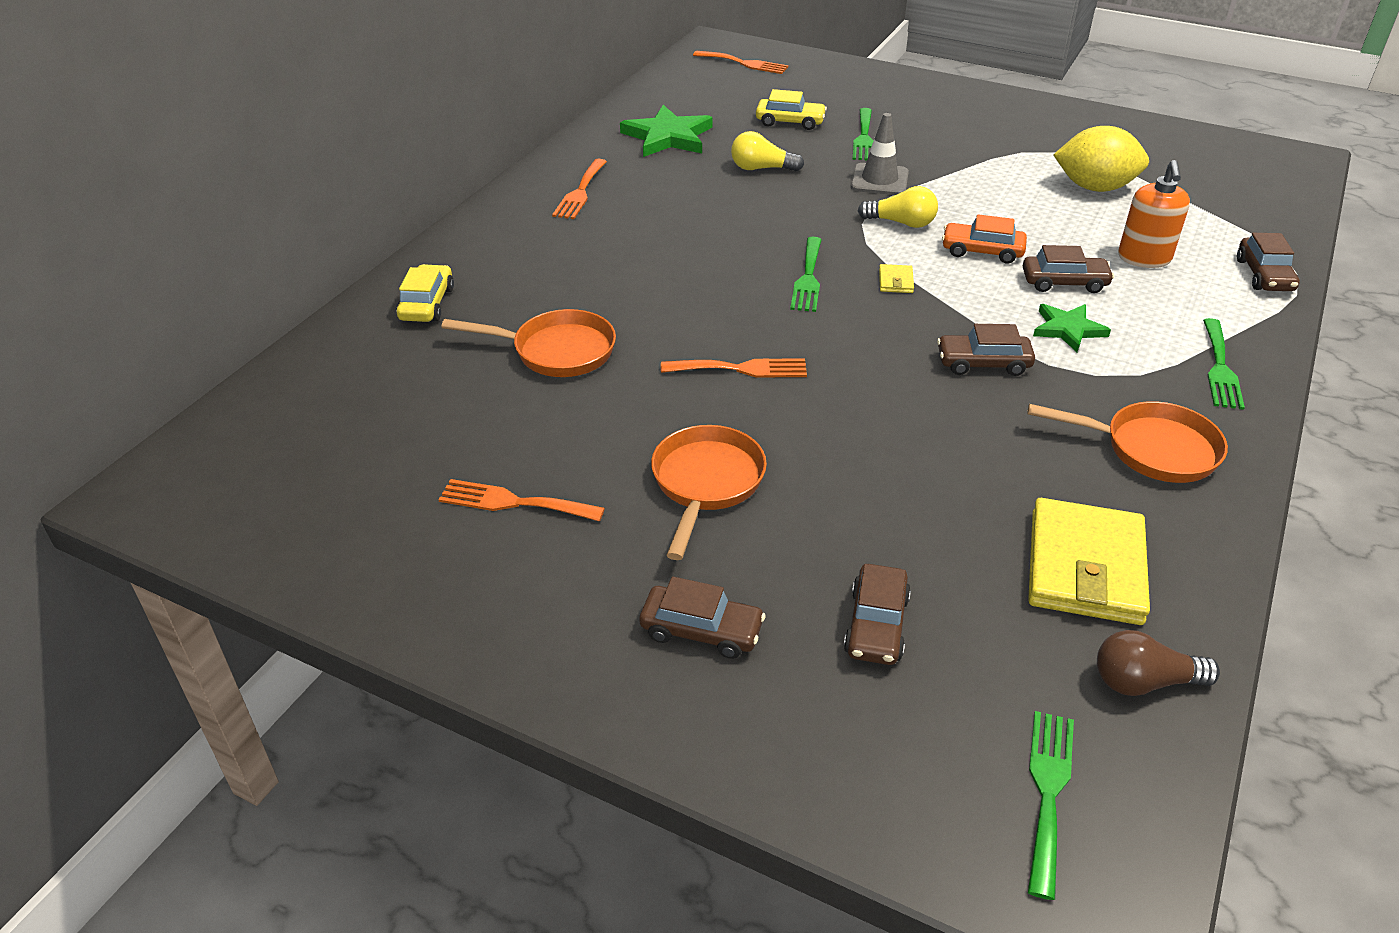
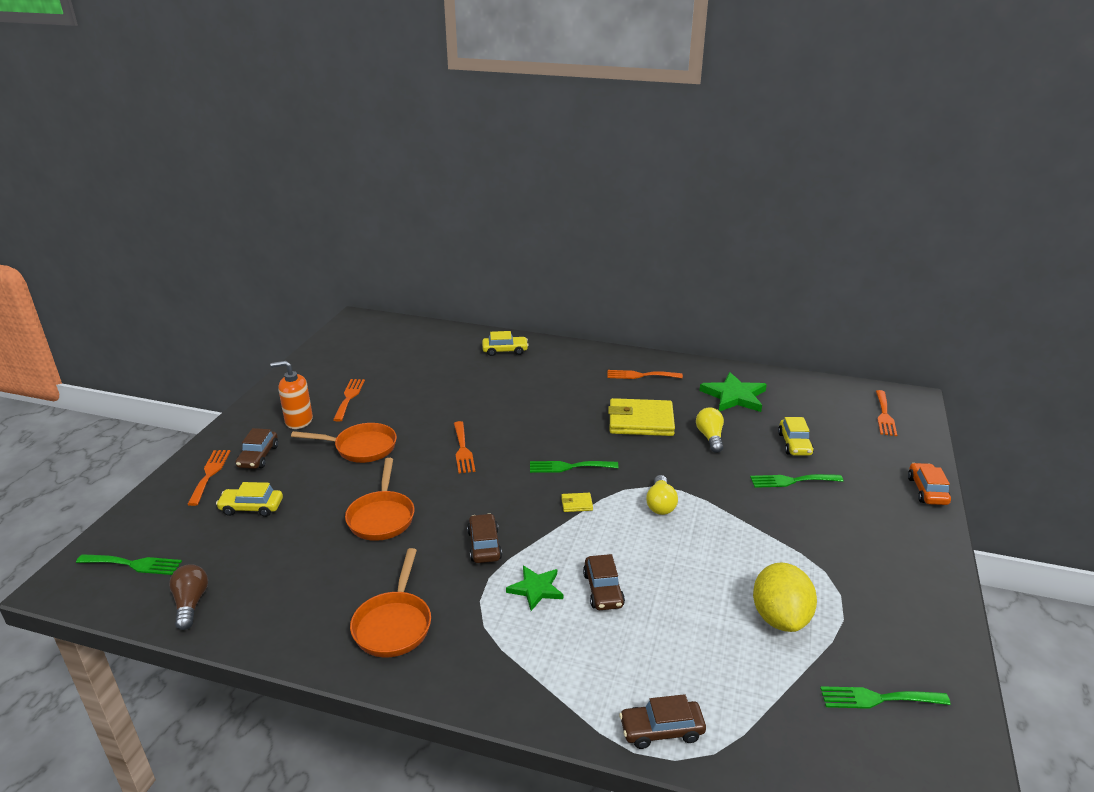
camera: 80 degrees right, 10 degrees down
(556, 351) = (470, 391): orange pan -> orange pan (382, 517)
(752, 706) = (210, 474): none -> orange fork
(876, 625) = (251, 507): brown car -> yellow car
(879, 180) = (723, 491): grey traffic cone -> none
(982, 251) = (635, 545): orange car -> orange car (927, 490)
(1085, 567) = (282, 585): yellow wallet -> yellow wallet (641, 421)
(1144, 258) = (660, 642): orange soap dispenser -> orange soap dispenser (298, 421)
(1220, 368) = (499, 676): green fork -> green fork (878, 698)

